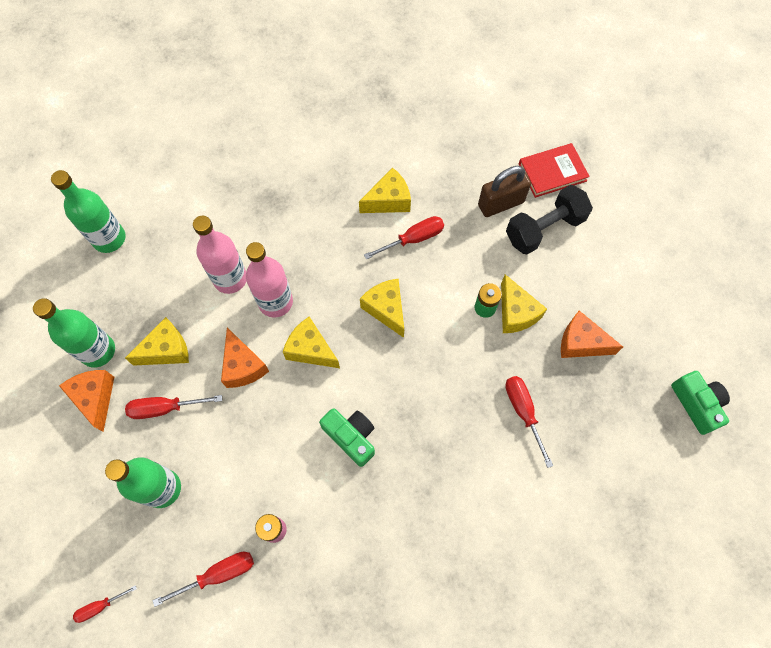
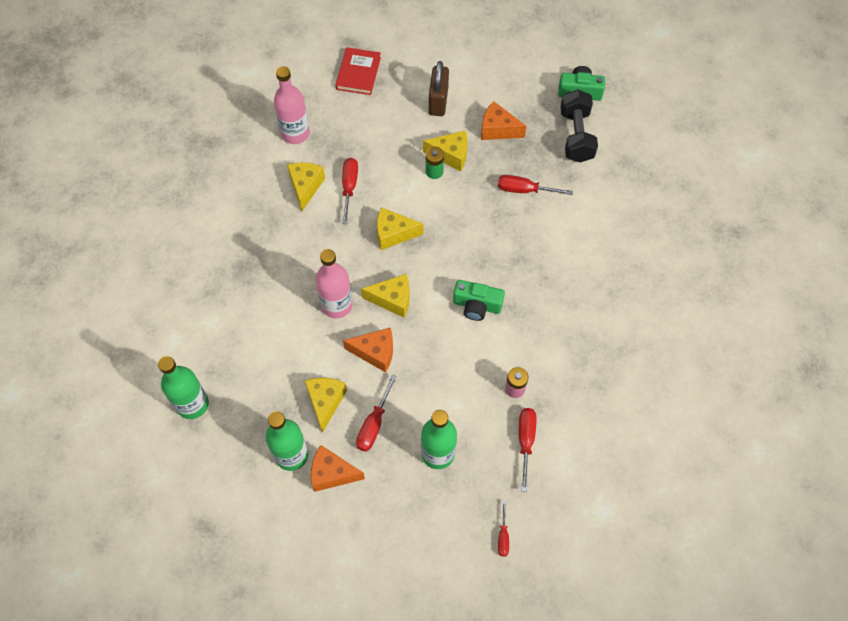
camera: 60 degrees left, 5 degrees down
(230, 278) = (294, 328): pink bottle -> pink bottle (295, 133)
(311, 349) = (392, 299): yellow cheese -> yellow cheese turned 150 degrees counterclockwise
(351, 437) = (477, 305): green camera -> green camera turned 150 degrees counterclockwise
(501, 204) = (360, 118): brown padlock -> brown padlock (438, 101)
(544, 229) = (399, 103): black dumbbell -> black dumbbell (576, 136)
(581, 343) = (498, 129): orange cheese -> orange cheese turned 60 degrees clockwise

